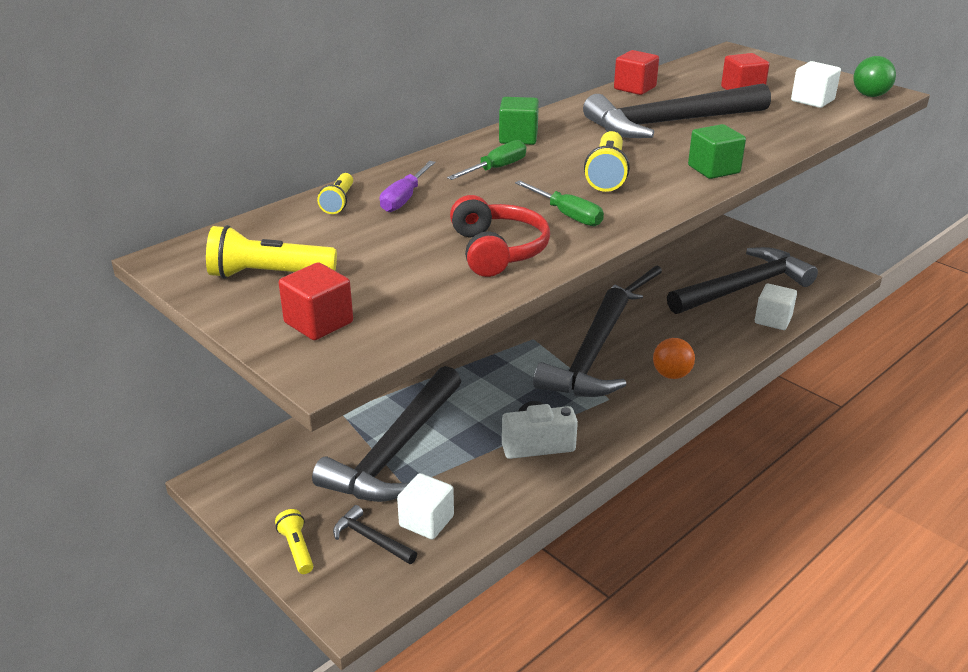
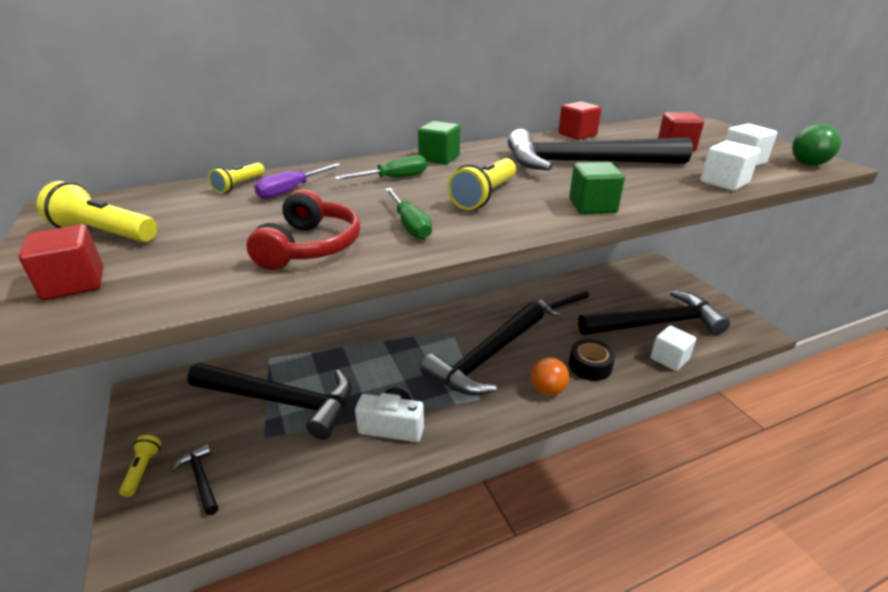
camera: 20 degrees right, 0 degrees up
(395, 450) = (281, 401): black hammer -> black hammer turned 120 degrees counterclockwise
(426, 521) = (254, 475): white cube -> white cube (724, 182)
(700, 343) = (590, 366): none -> black tape

